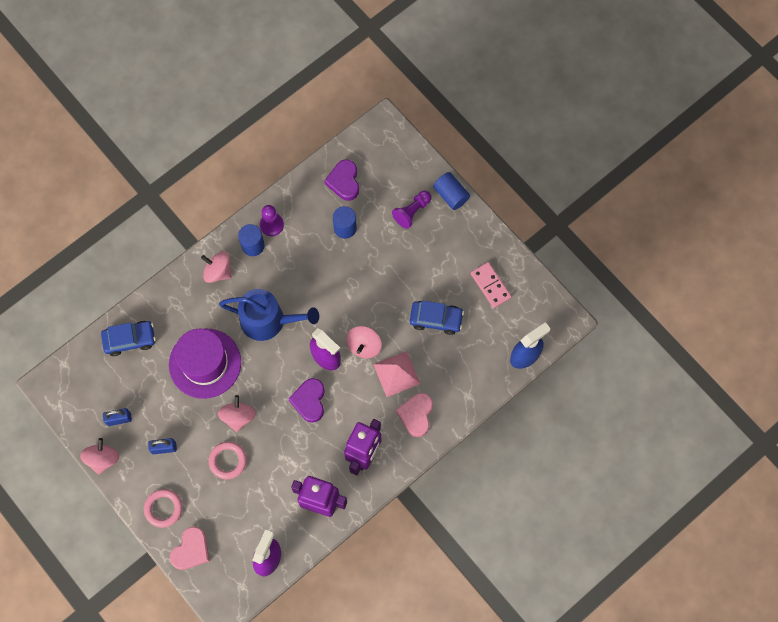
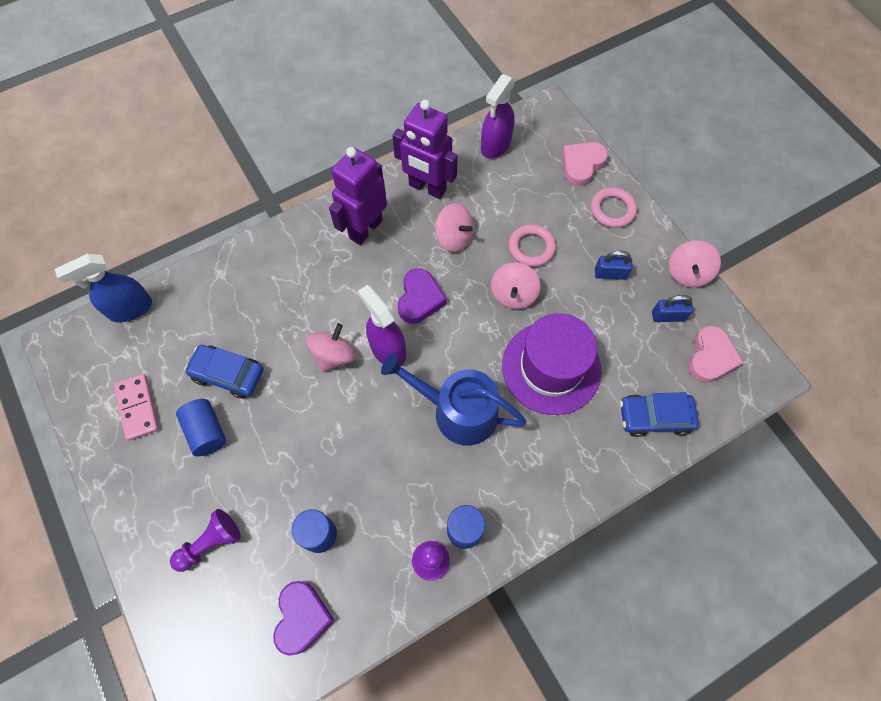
camera: 170 degrees left, 5 degrees down
(218, 271) = (521, 497): pink spinning top -> pink spinning top (454, 237)
(396, 373) = (301, 313): pink pyramid -> none
(416, 415) = (290, 262): pink heart -> pink heart (710, 357)
(451, 195) = (142, 561): blue cylinder -> blue cylinder (206, 431)

